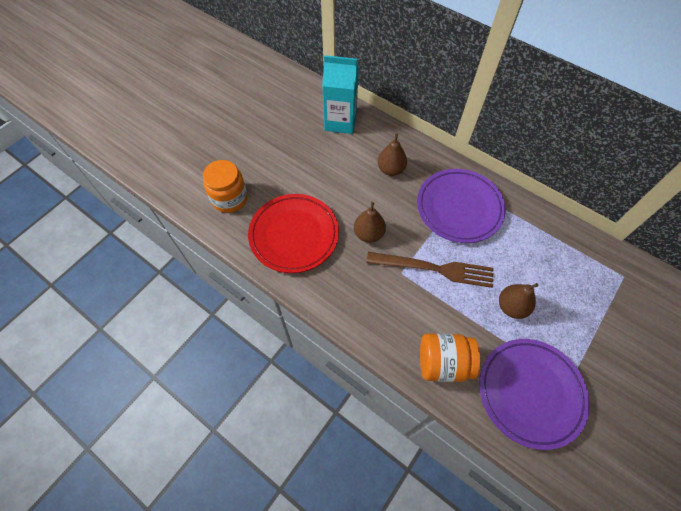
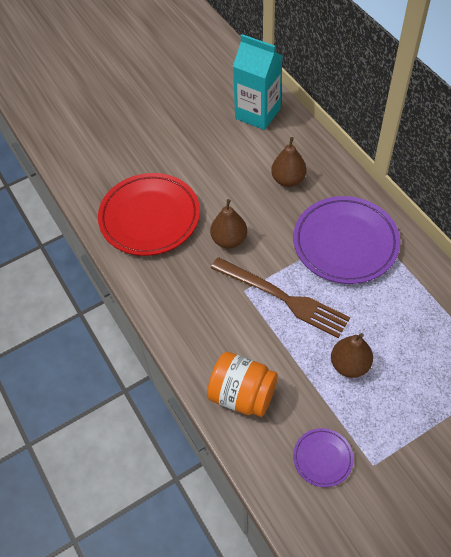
camera: 25 degrees right, 5 degrees down
(230, 198) = (102, 161): orange jar -> none
(530, 393) = (322, 458): purple plate -> purple plate, size x0.48

